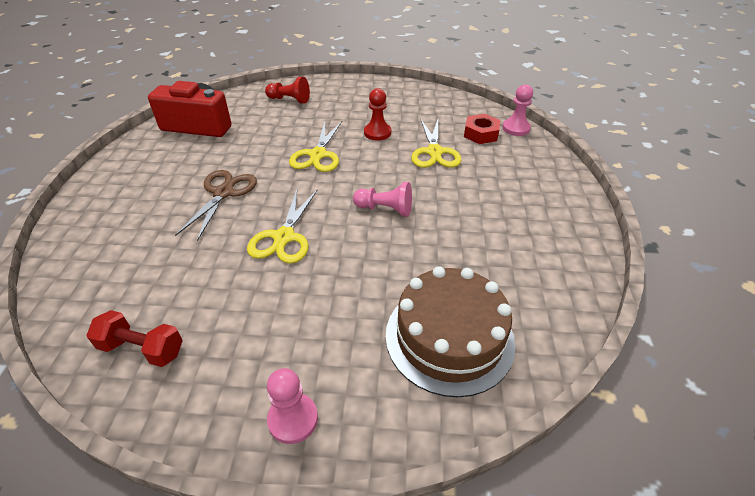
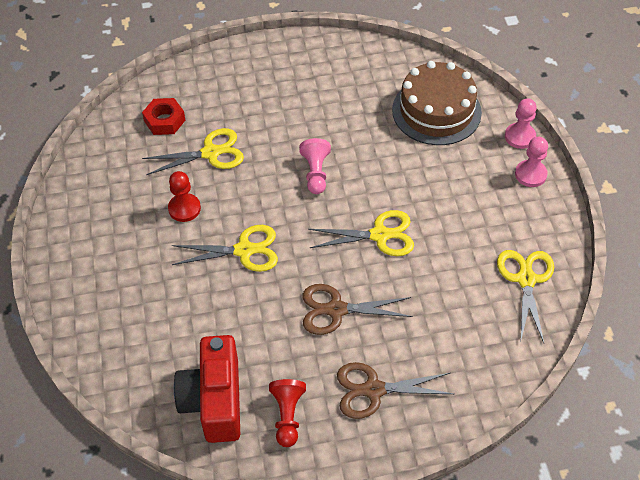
camera: 105 degrees left, 10 degrees up
(133, 198) = (373, 390): none -> brown scissors
(142, 348) = (526, 279): red dumbbell -> yellow scissors
(289, 100) = (123, 322): red pawn -> red pawn (287, 416)
(516, 128) = (146, 94): pink pawn -> pink pawn (520, 137)

